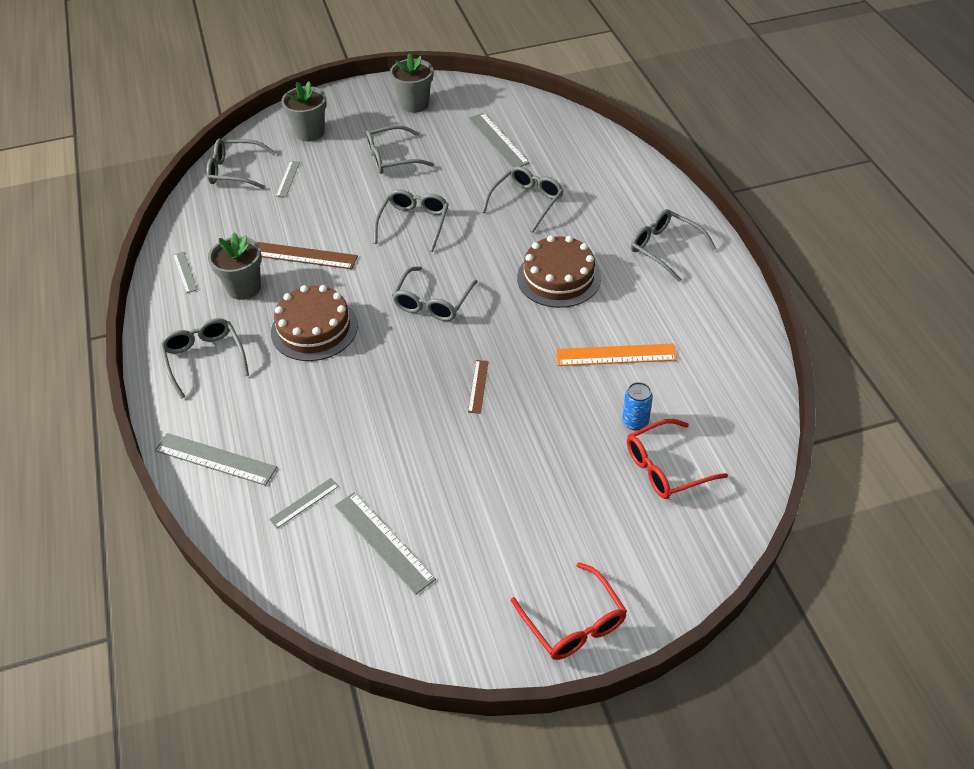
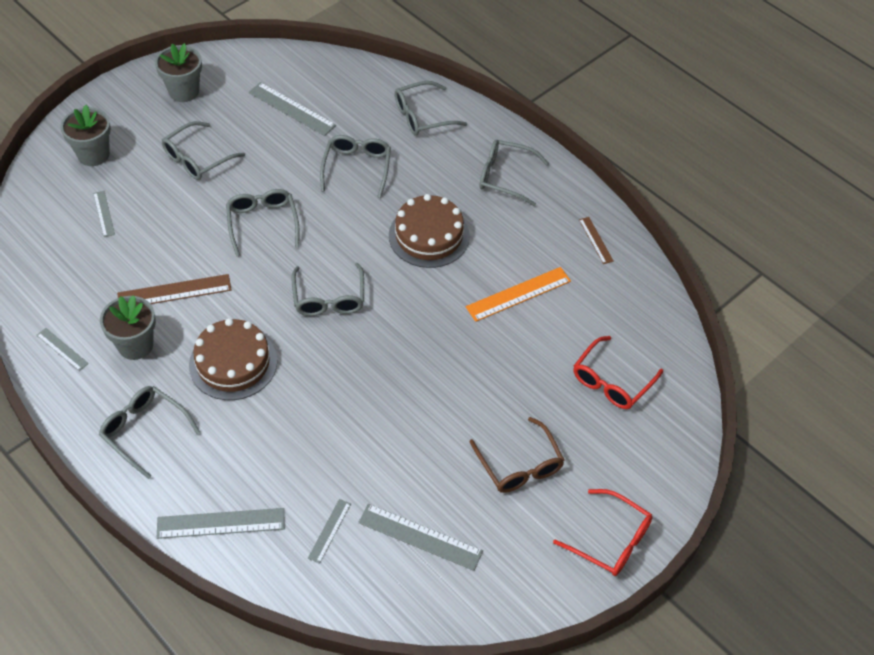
camera: 30 degrees left, 5 degrees up
(235, 171) = (41, 222): grey glasses -> grey glasses (422, 116)
(478, 386) = (417, 365): brown ruler -> brown ruler (595, 240)
(522, 513) = (520, 465): none -> brown glasses
(635, 422) = (566, 350): blue can -> none

